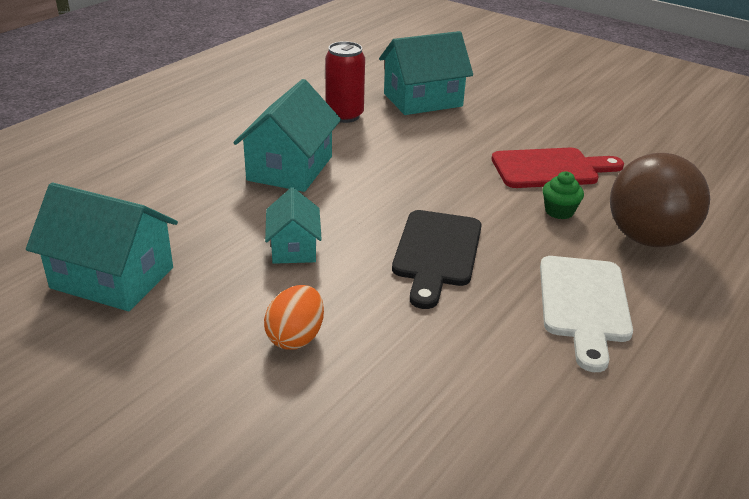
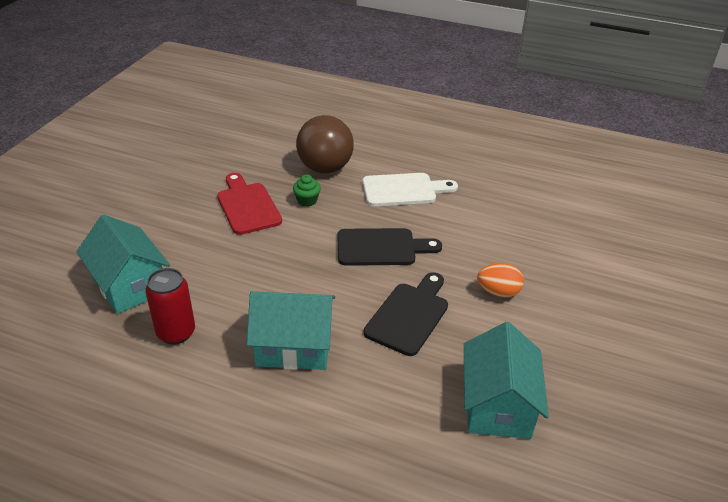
camera: 105 degrees left, 5 degrees up
(294, 248) = (409, 315): turquoise house -> black cutting board

